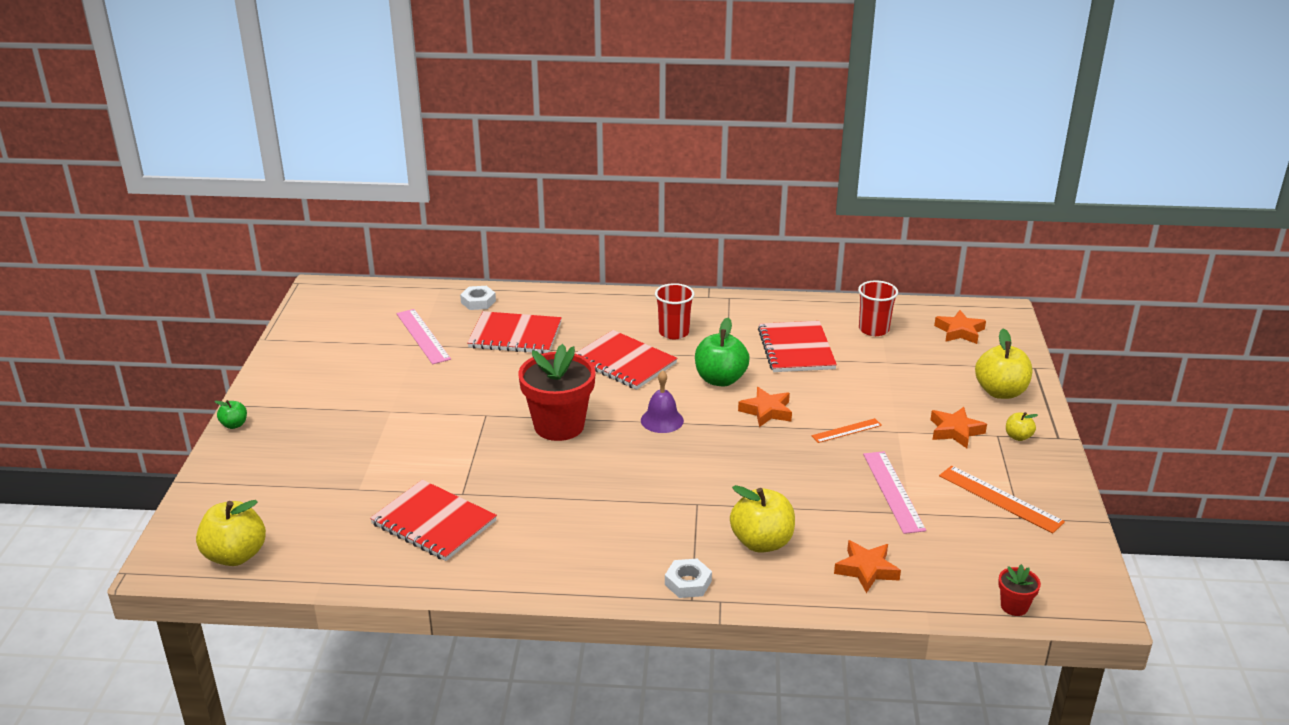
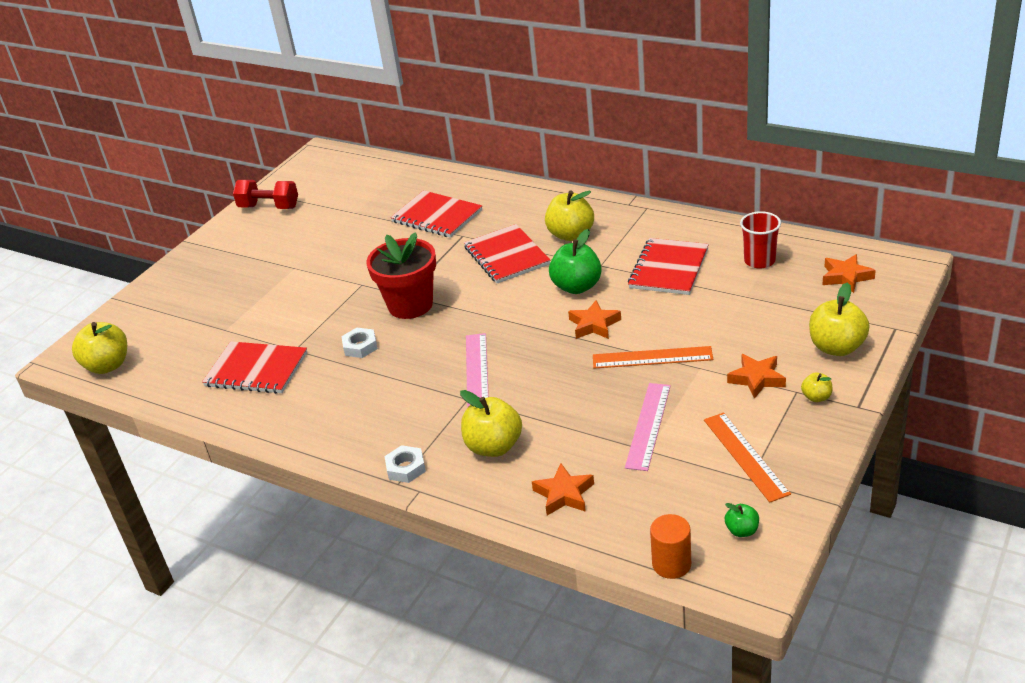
camera: 30 degrees right, 5 degrees up
(234, 425) = (180, 259): green apple -> green apple (742, 530)
(304, 353) = (269, 207): none -> red dumbbell
(423, 336) = (365, 205): pink ruler -> pink ruler (477, 370)
(434, 523) = (256, 370): red notebook -> red notebook turned 45 degrees counterclockwise
(478, 302) = (430, 181): white nut -> white nut (360, 346)
(662, 420) = (497, 316): purple bell -> none
(674, 332) = (570, 234): red cup -> yellow apple
(846, 430) = (652, 357): orange ruler -> orange ruler, size x1.64
(1014, 606) = (671, 564): red flower pot -> orange cylinder

